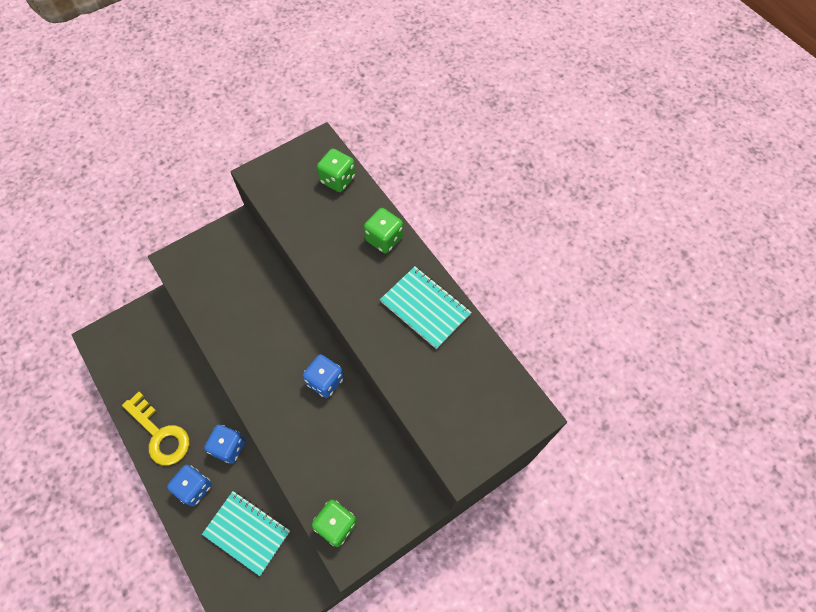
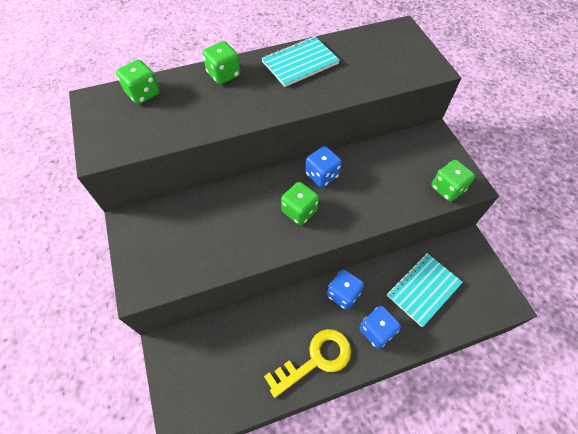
camera: 75 degrees left, 5 degrees down
(274, 369) = (299, 211): none -> green dice

